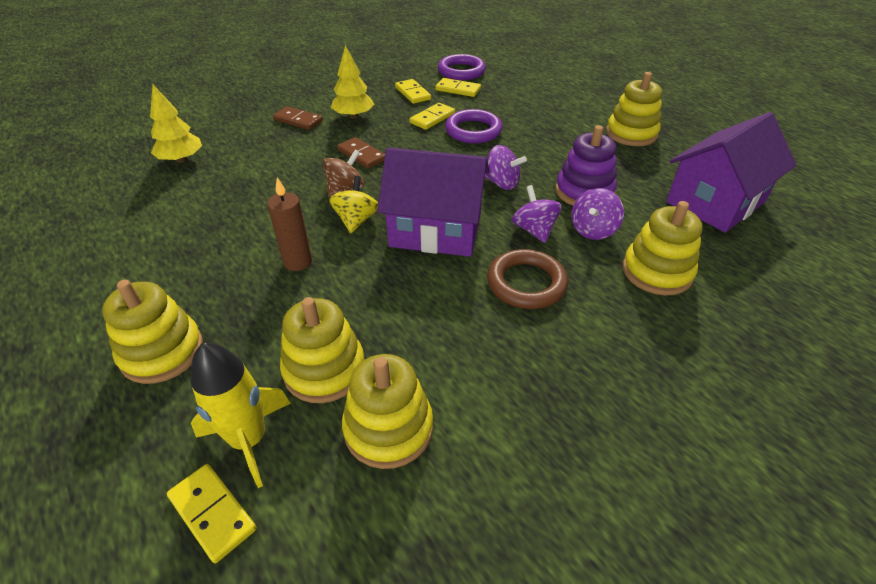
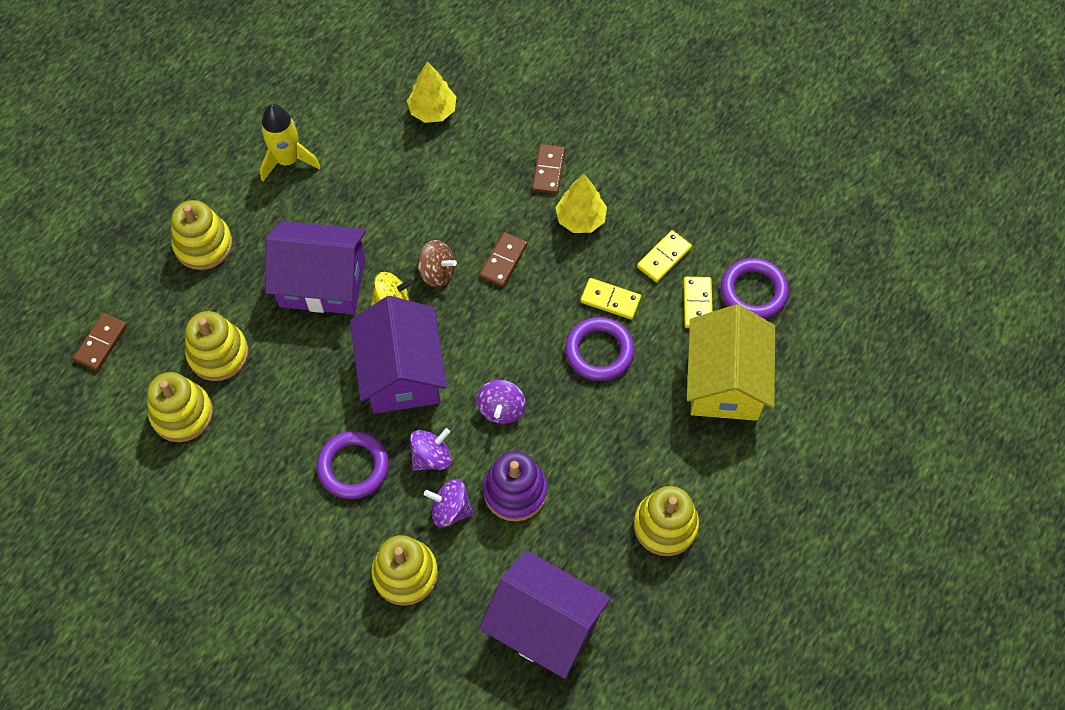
camera: 70 degrees right, 20 degrees up
(212, 513) = (101, 343): yellow domino -> brown domino
(249, 440) = (151, 336): yellow rocket -> yellow rocket (288, 160)
(298, 262) = (322, 282): brown candle -> purple house
(524, 92) = (725, 381): none -> yellow house
(526, 283) = (353, 467): brown ring -> purple ring

